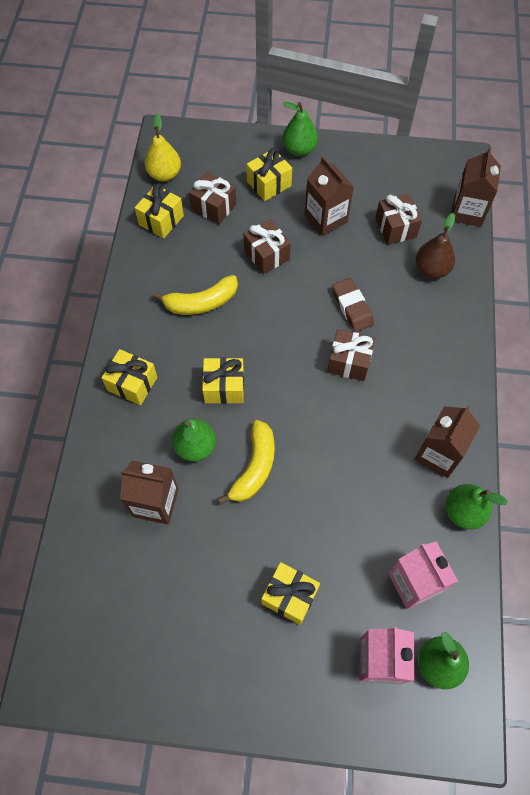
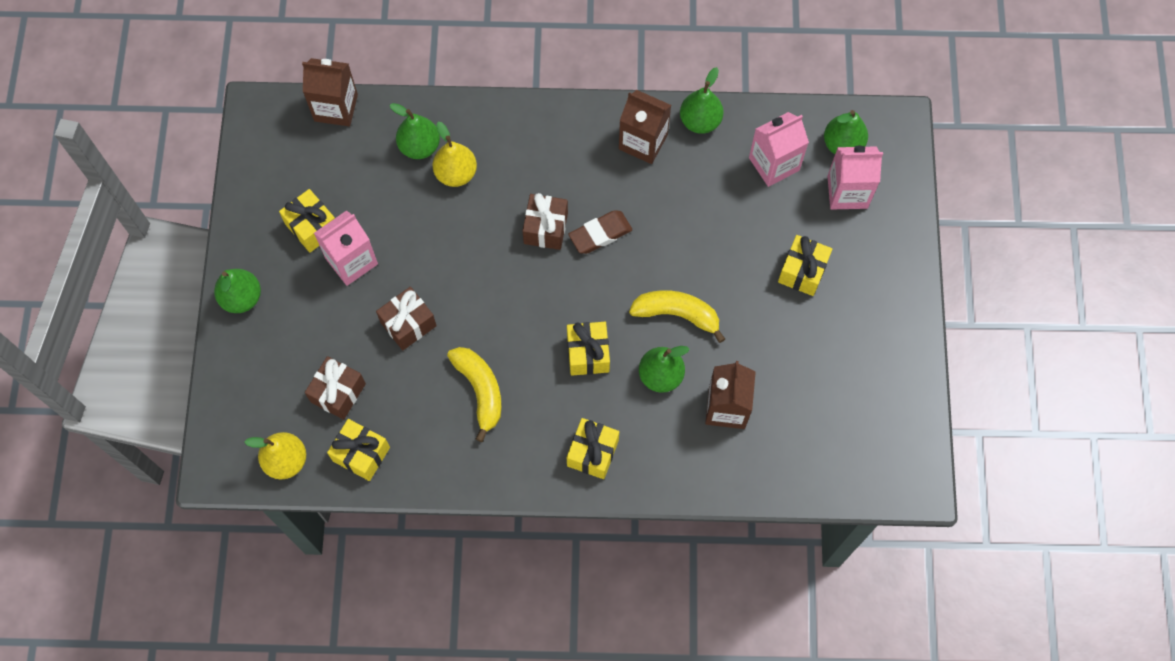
camera: 95 degrees left, 5 degrees up
(269, 184) = (299, 330): yellow gift -> yellow gift (312, 227)
(326, 218) = (351, 261): brown carton -> pink carton
(352, 307) = (476, 227): brown eraser -> brown eraser (600, 234)
(395, 228) = (362, 184): brown gift -> none
(405, 295) = (456, 173): none -> yellow pear
(431, 269) = (419, 146): brown pear -> green pear

